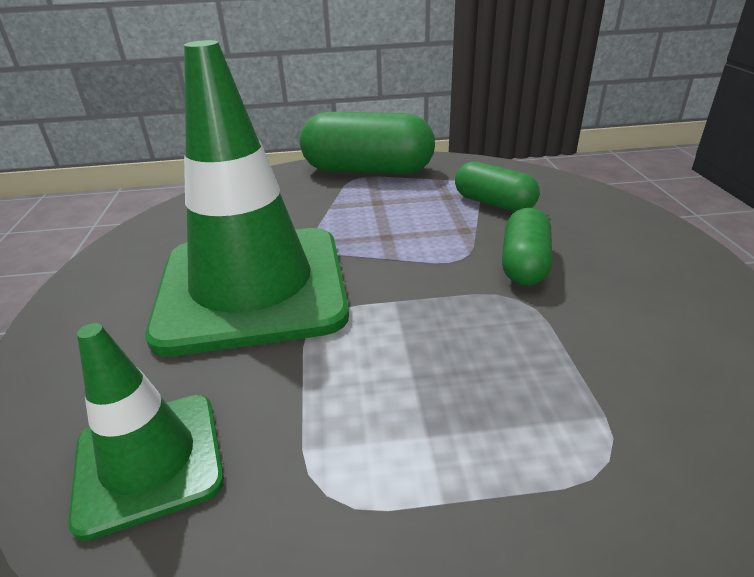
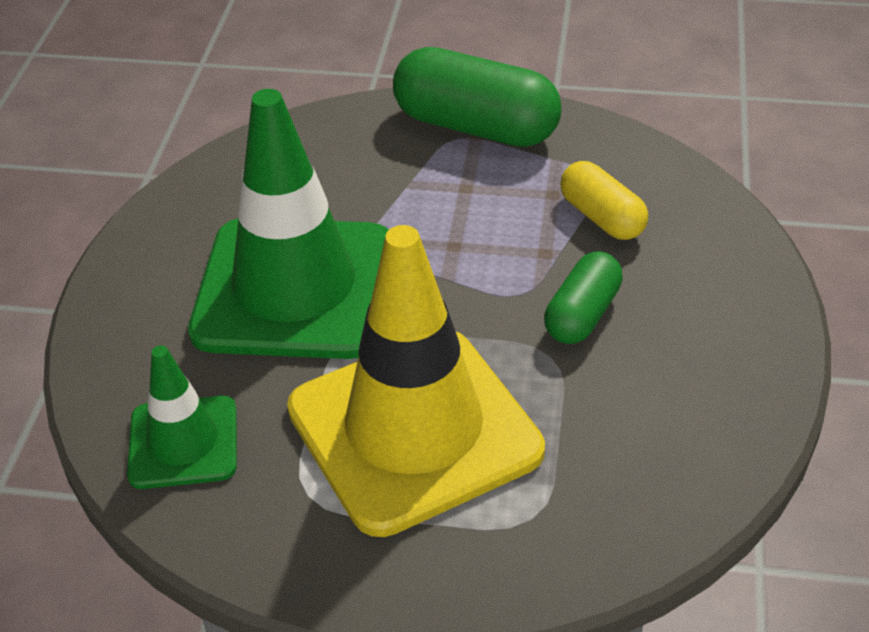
camera: 15 degrees right, 10 degrees up
(423, 389) = (414, 430): none -> yellow traffic cone
(494, 203) = (602, 217): green capsule -> yellow capsule

